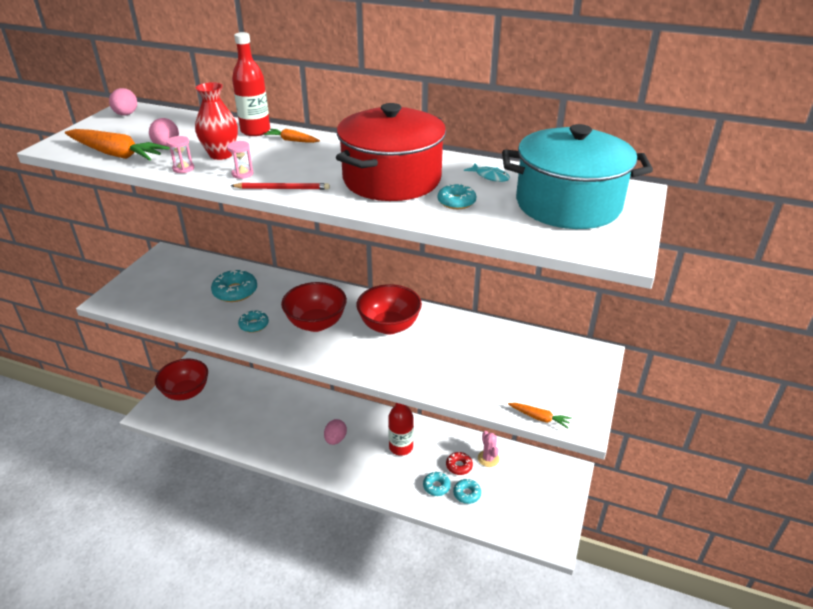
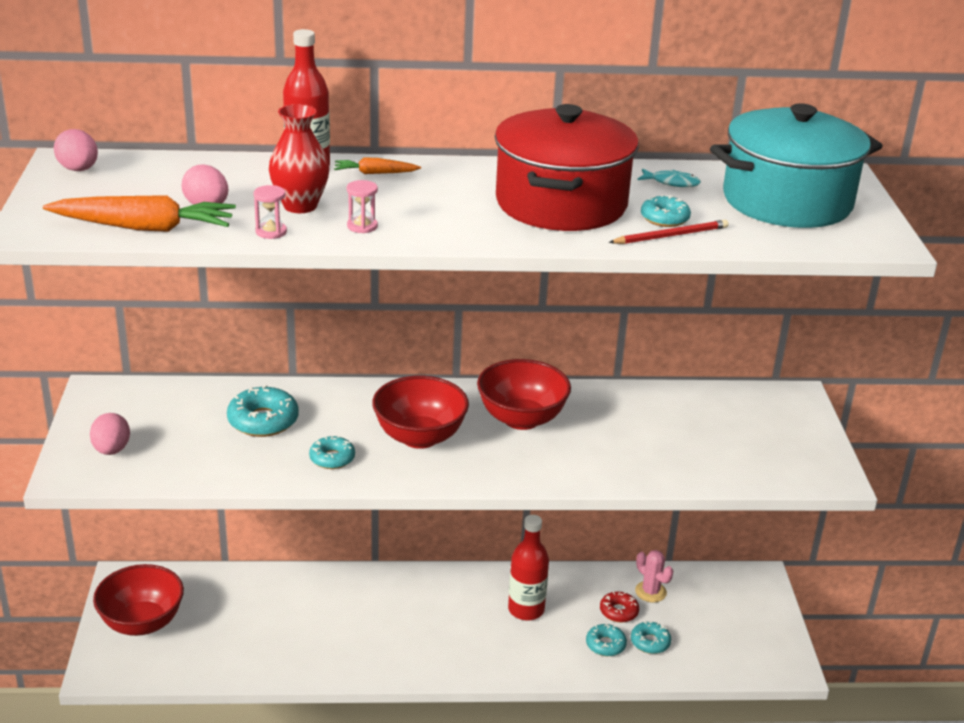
camera: 25 degrees left, 5 degrees down
(282, 188) = (438, 236): red pencil -> red pencil (671, 236)
(335, 439) = (426, 625): pink egg -> pink egg (111, 450)
(539, 418) = (782, 482): orange carrot -> none

